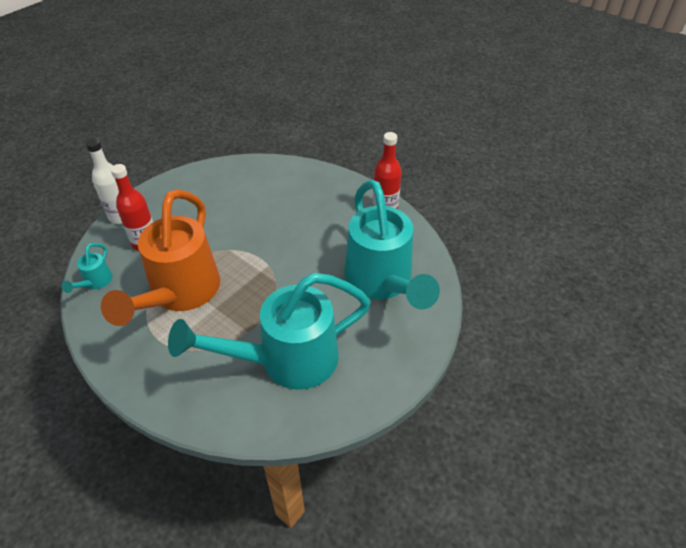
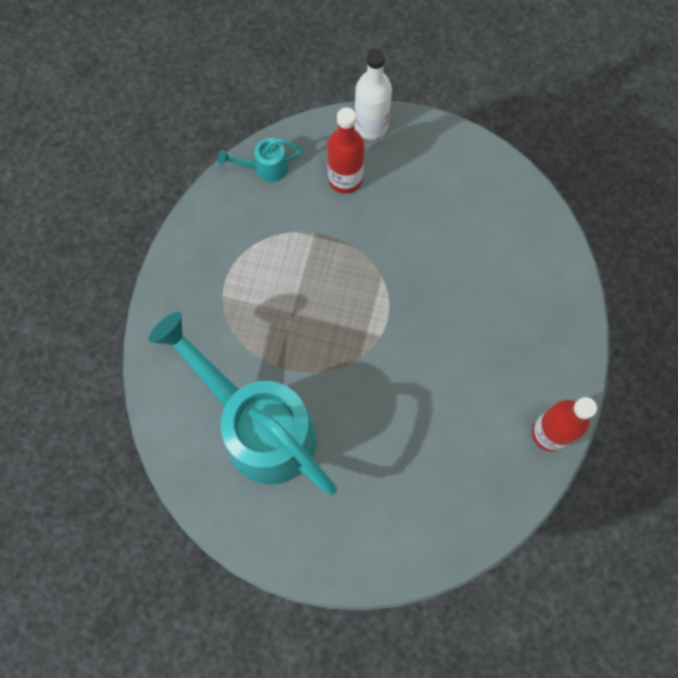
camera: 65 degrees right, 25 degrees up
(179, 294) = (291, 264): orange watering can -> none
(382, 283) = (418, 484): turquoise watering can -> none

